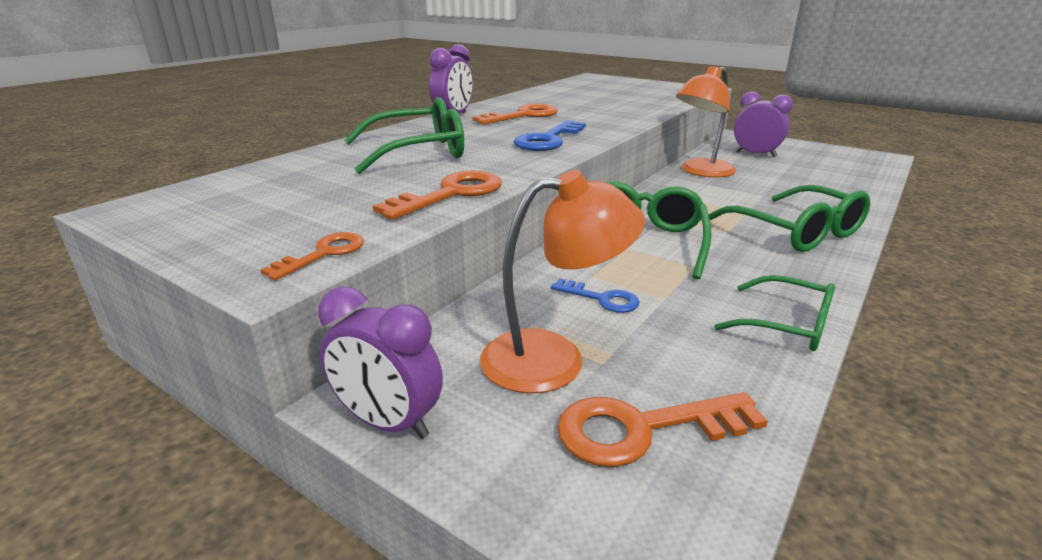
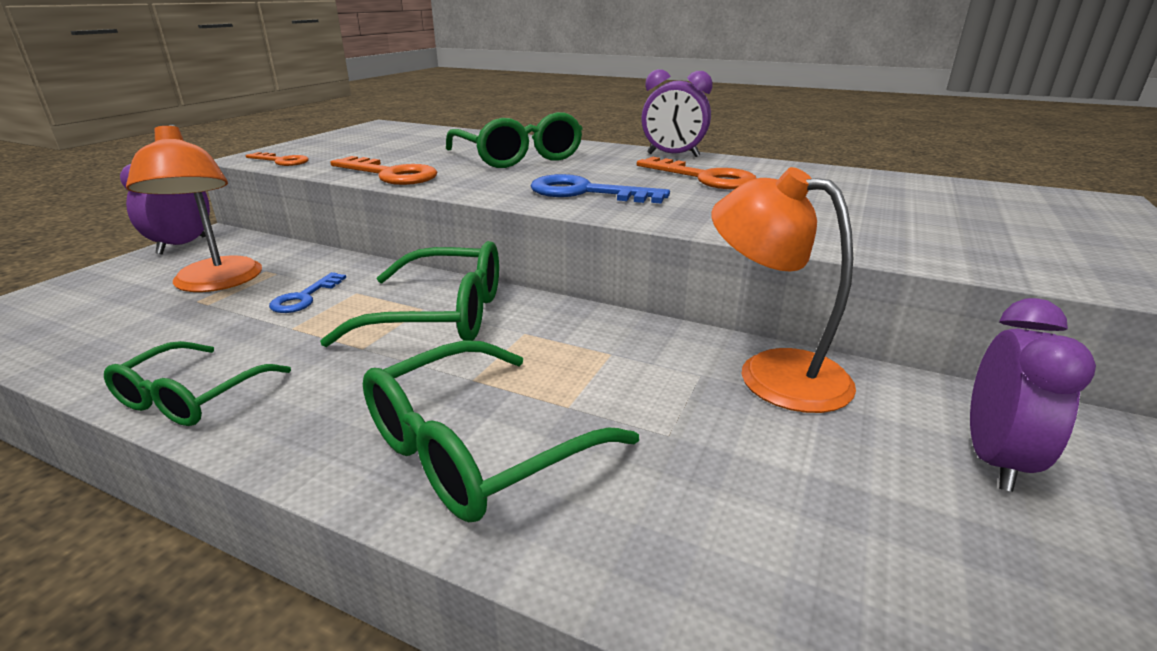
camera: 80 degrees right, 0 degrees up
(642, 429) = (100, 315): orange key -> none

